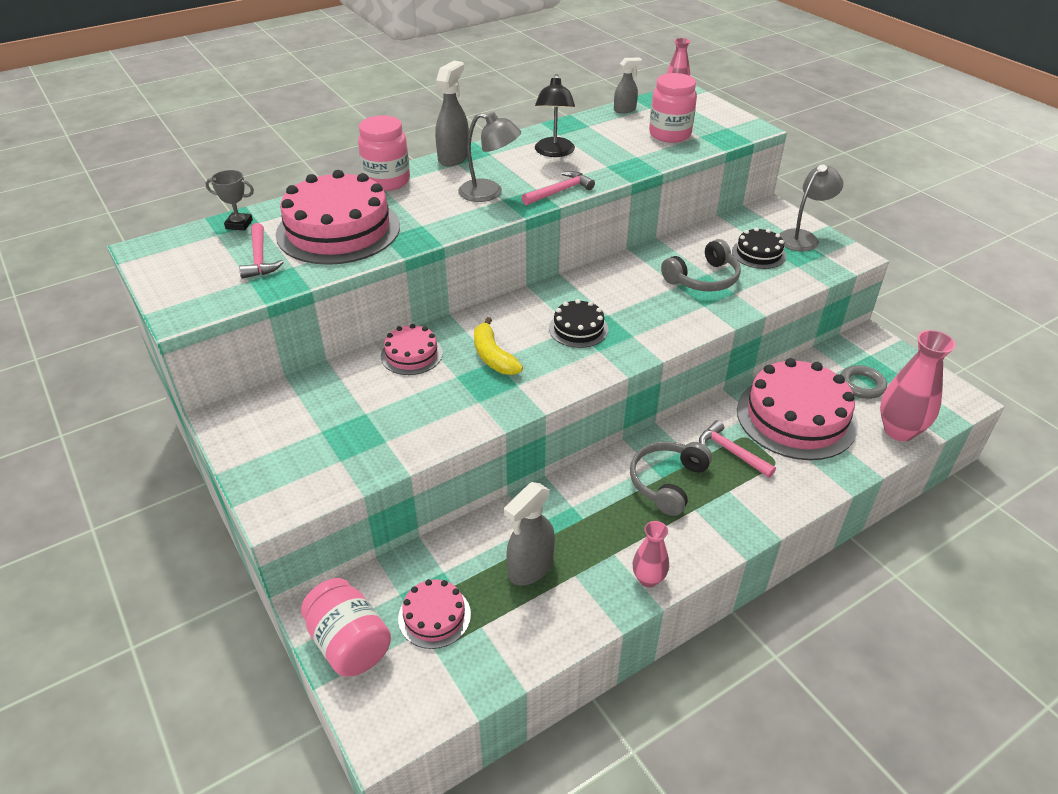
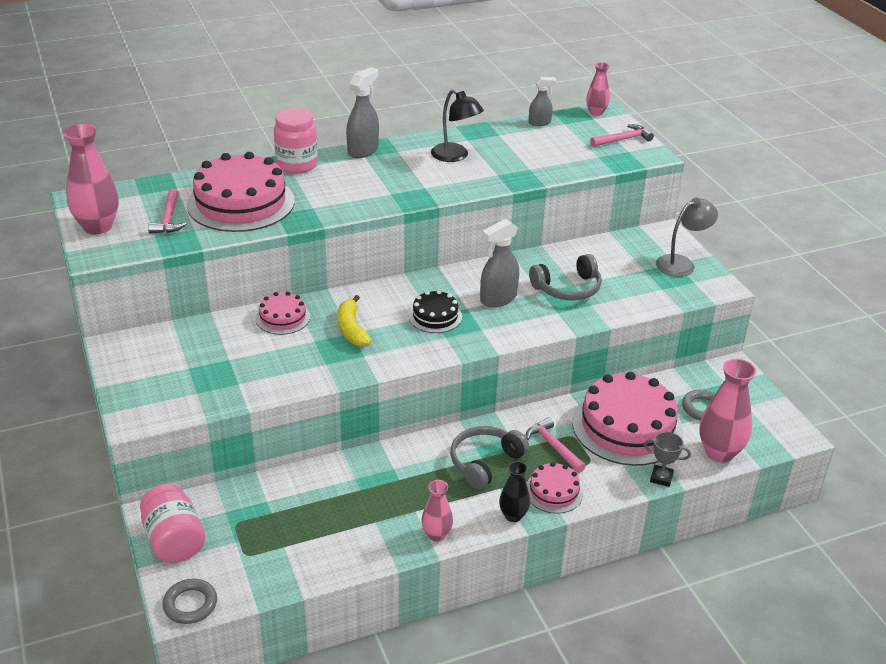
camera: 10 degrees right, 5 degrees down
(176, 279) = (98, 227): none -> pink vase
(239, 224) = (160, 188): grey trophy -> grey trophy (661, 478)
(393, 727) = (190, 604): none -> grey ring
(434, 616) = (248, 532): pink cake -> pink cake (554, 492)
(489, 193) = (382, 186): grey lamp -> none
(530, 568) = (339, 510): grey spray bottle -> grey spray bottle (498, 299)
(554, 152) = (455, 156): black lamp -> black lamp turned 60 degrees counterclockwise
(559, 191) = (444, 193): pink hammer -> pink hammer (623, 139)
(670, 134) = (570, 151): pink jar -> none
(721, 540) = (513, 516): none -> black vase
(758, 253) = (631, 273): black cake -> none

